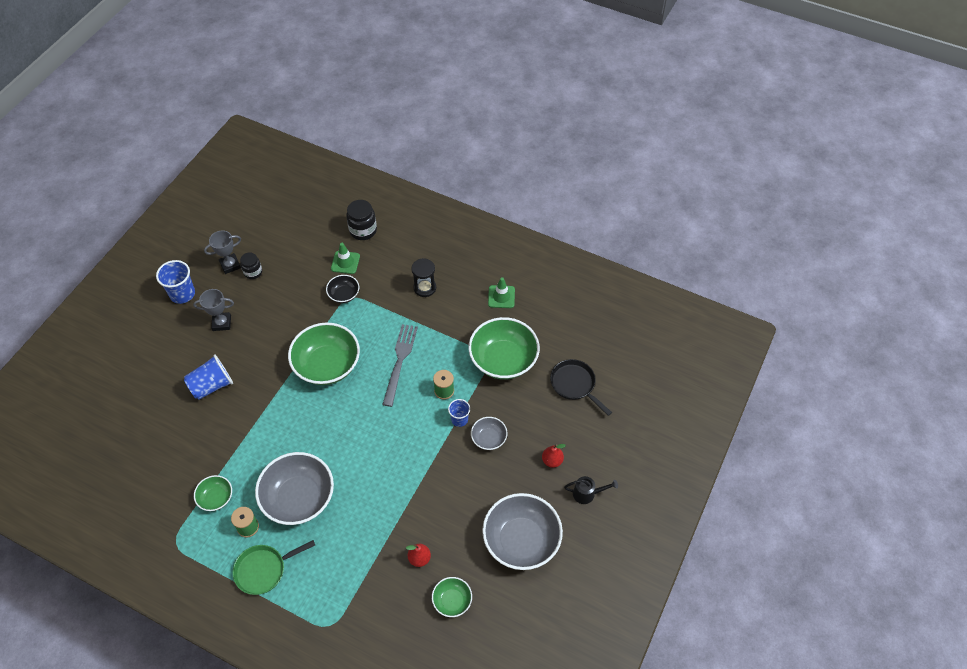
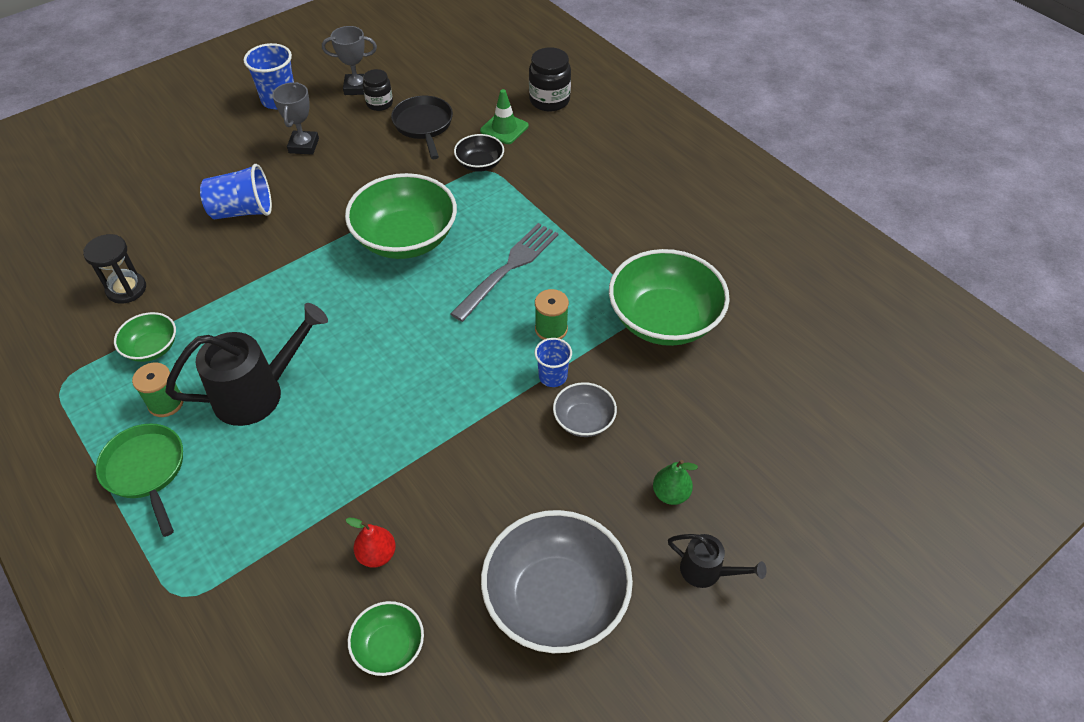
camera: 25 degrees right, 5 degrees down
(222, 323) = (303, 146): grey trophy -> grey trophy turned 75 degrees clockwise
(264, 570) = (146, 471): green pan -> green pan turned 60 degrees clockwise
(299, 498) = (258, 392): grey bowl -> black watering can
(425, 288) = (596, 191): black hourglass -> black hourglass (126, 289)
(501, 297) = (703, 237): green traffic cone -> none
(552, 461) = (670, 494): red pear -> green pear
(574, 384) = (763, 395): black pan -> black pan (424, 125)

